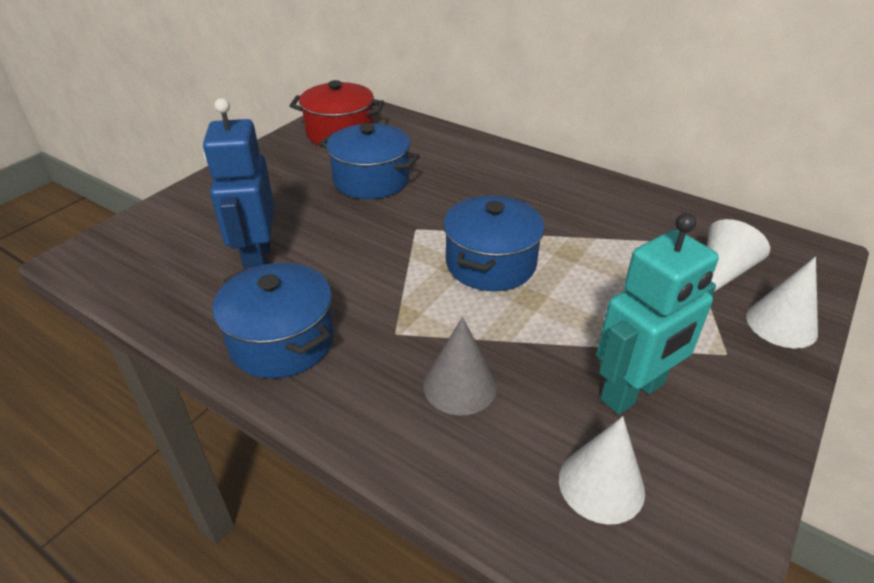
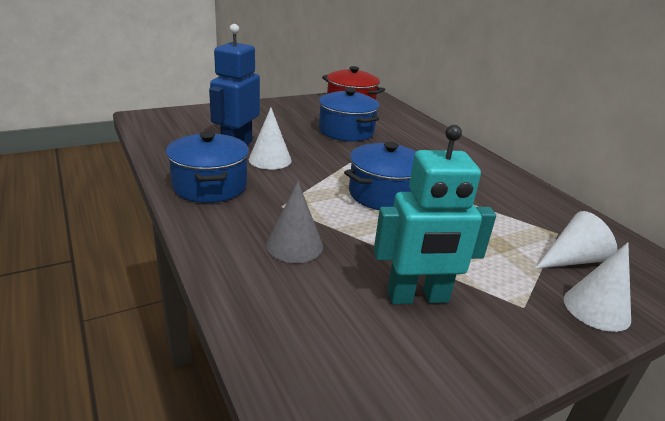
camera: 25 degrees right, 10 degrees down
(601, 484) = (337, 335): white cone -> white cone (270, 159)

